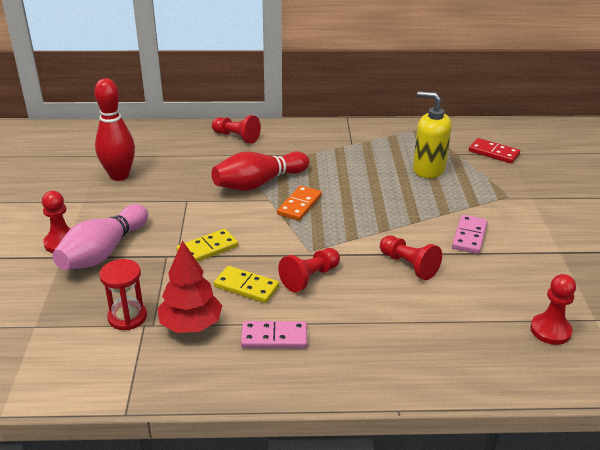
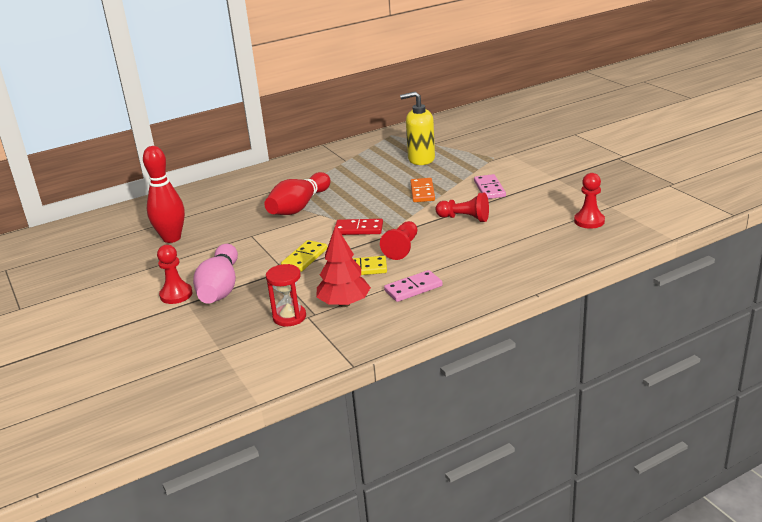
camera: 25 degrees left, 5 degrees down
(236, 137) = (245, 183): red pawn -> none
(299, 205) = (347, 210): orange domino -> orange domino (422, 192)
(493, 153) = (458, 135): red domino -> red domino (358, 229)

